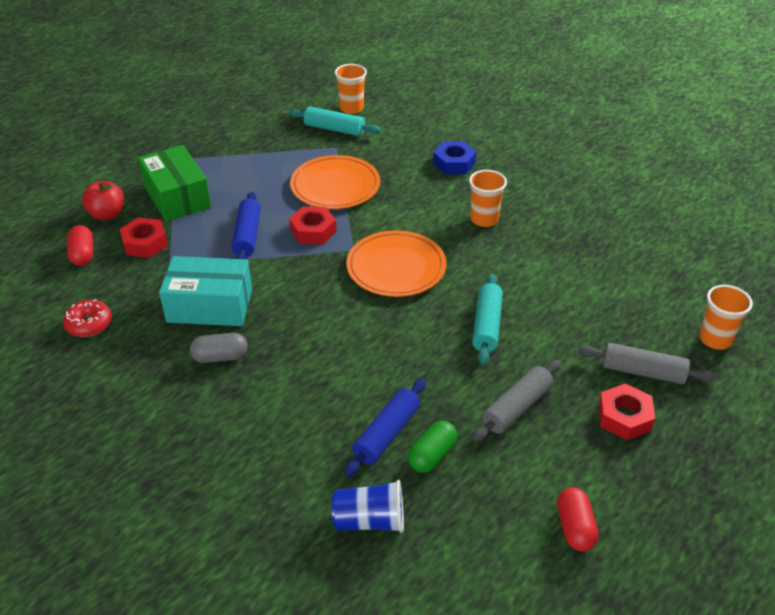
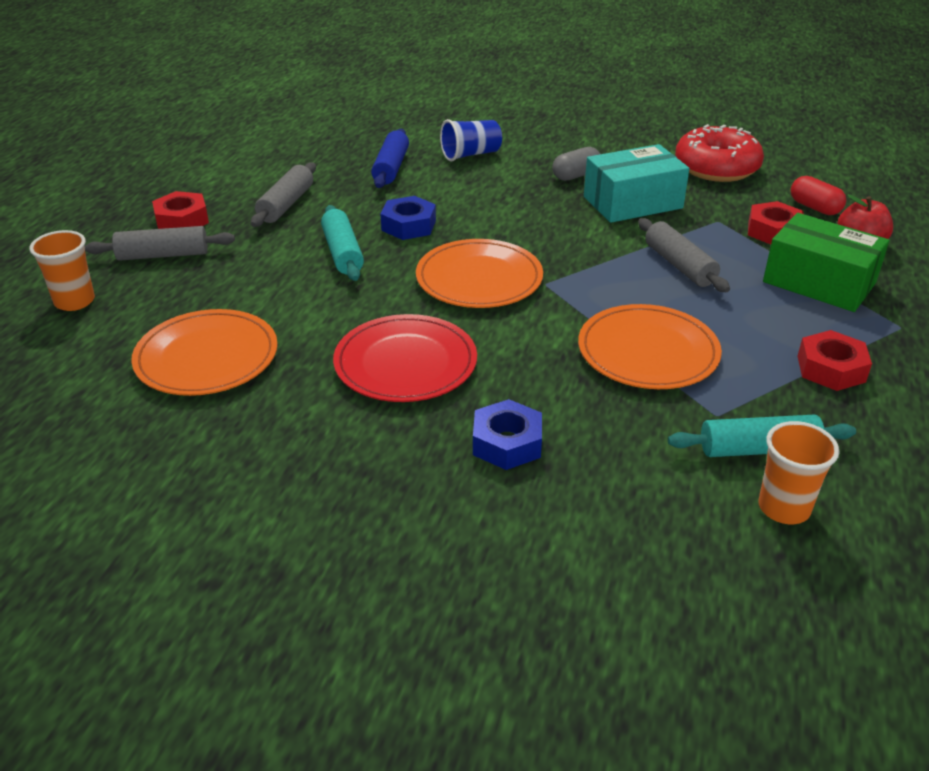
camera: 155 degrees right, 5 degrees down
(89, 324) = (716, 168): red donut -> red donut, size x1.84
(247, 236) = (679, 265): blue rolling pin -> grey rolling pin
(313, 231) = (612, 289): red nut -> red nut (831, 369)
(369, 520) = (372, 132): blue cup -> blue cup (470, 155)
(416, 340) = (408, 225): none -> blue nut
(432, 455) = (346, 165): green capsule -> none
(484, 219) = (405, 363): orange cup -> red plate
(575, 528) = (218, 158): red capsule -> none
(612, 259) = (207, 357): none -> orange plate

